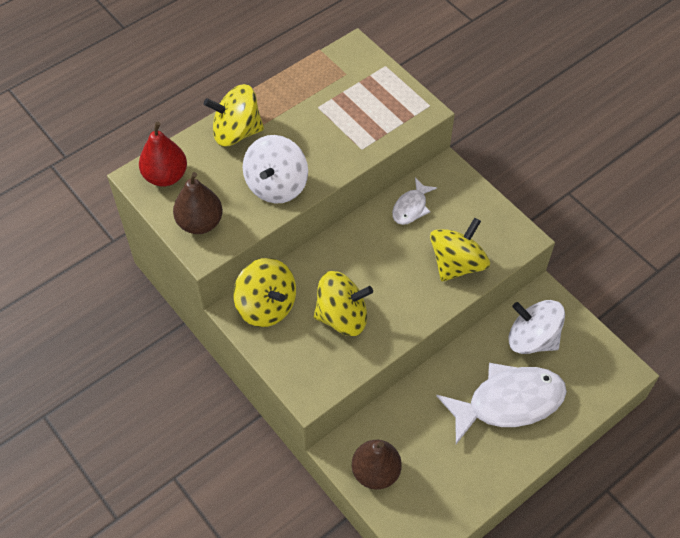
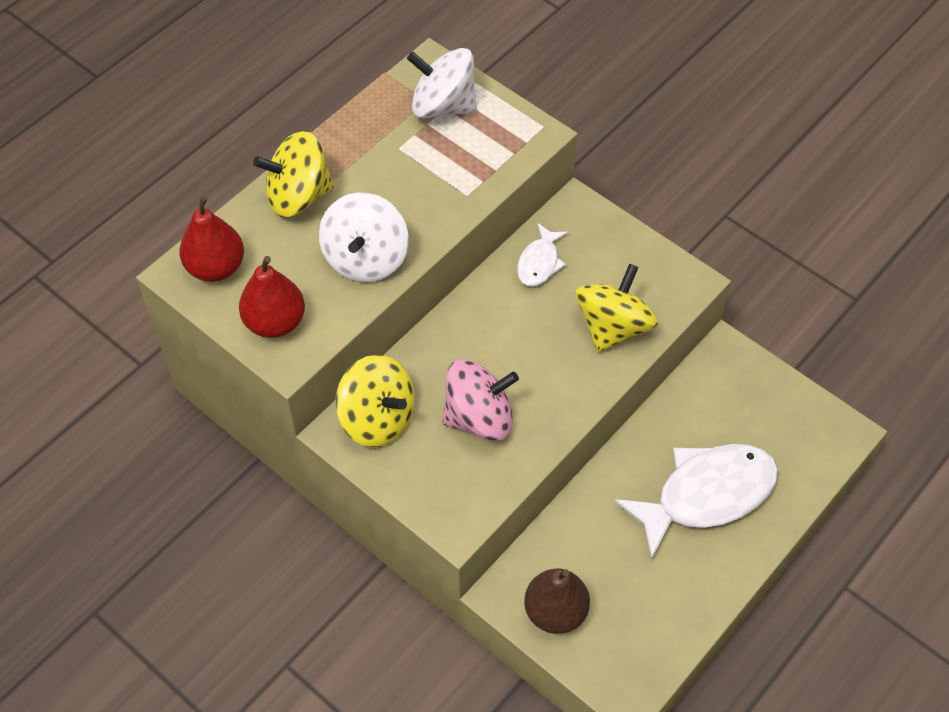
camera: 10 degrees left, 0 degrees up
(200, 223) = (275, 322): brown pear -> red pear
(342, 317) = (479, 417): yellow spinning top -> pink spinning top
(532, 339) = (720, 409): white spinning top -> white spinning top (443, 106)

